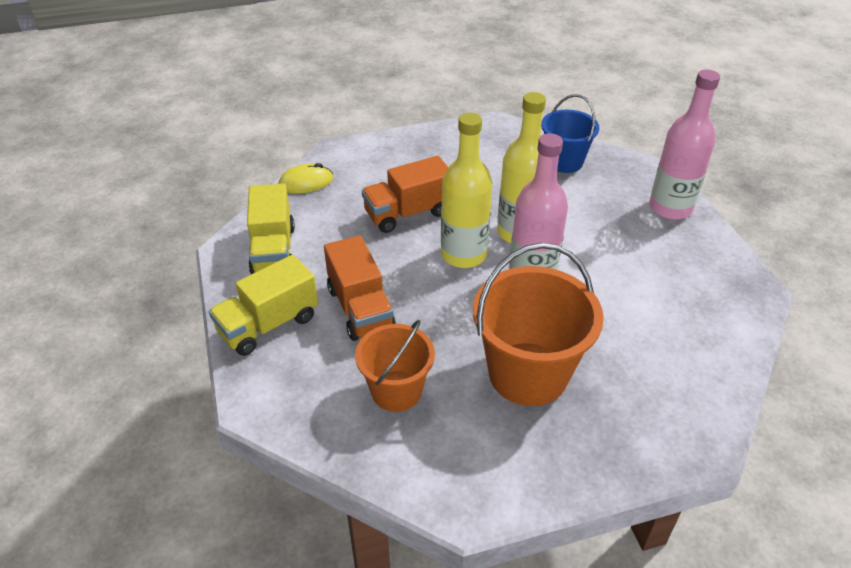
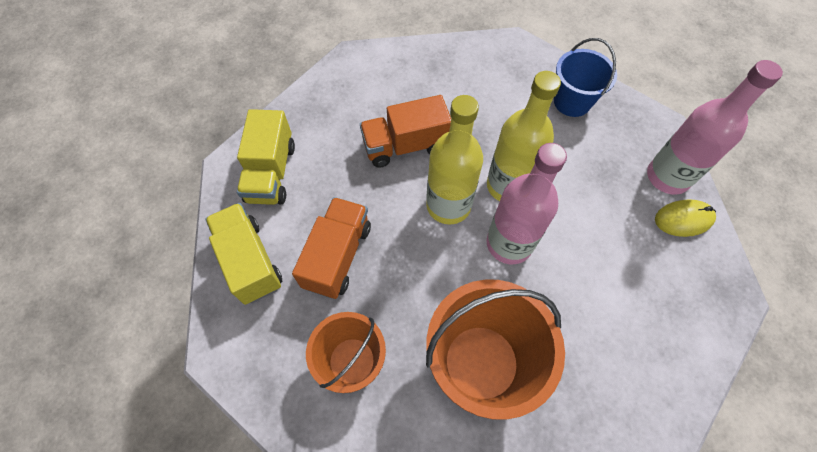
camera: 10 degrees right, 20 degrees up
(268, 324) = (250, 261): yellow truck -> yellow truck turned 90 degrees clockwise
(306, 182) = (316, 93): yellow mouse -> yellow mouse (683, 219)
(360, 308) = (338, 256): orange truck -> orange truck turned 150 degrees counterclockwise

